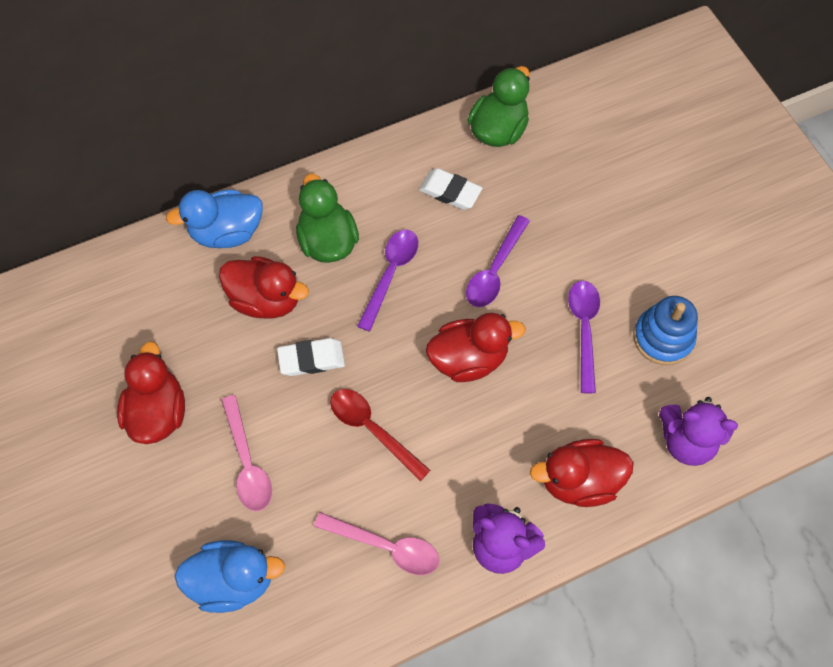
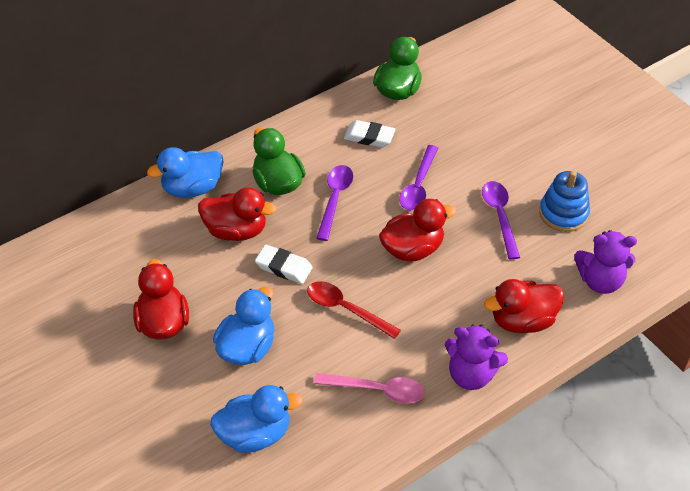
camera: 10 degrees left, 15 degrees down
(247, 462) = (247, 347): pink spoon -> blue duck
(311, 359) = (284, 267): white eraser -> white eraser turned 45 degrees clockwise

